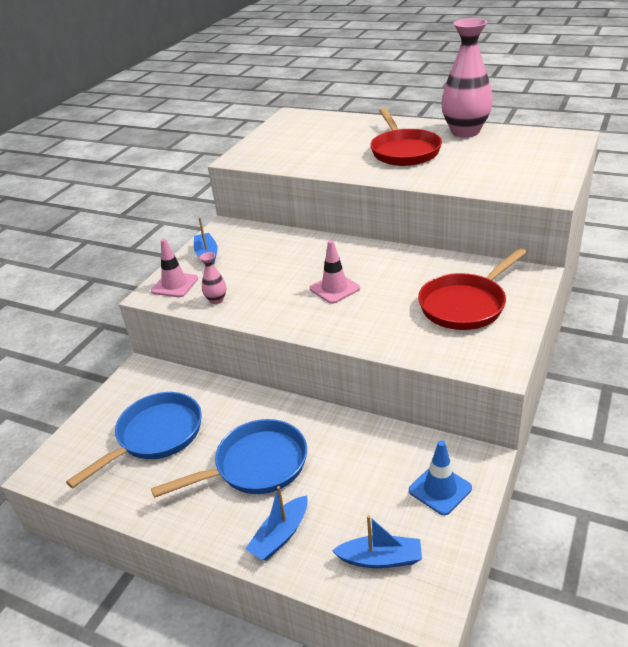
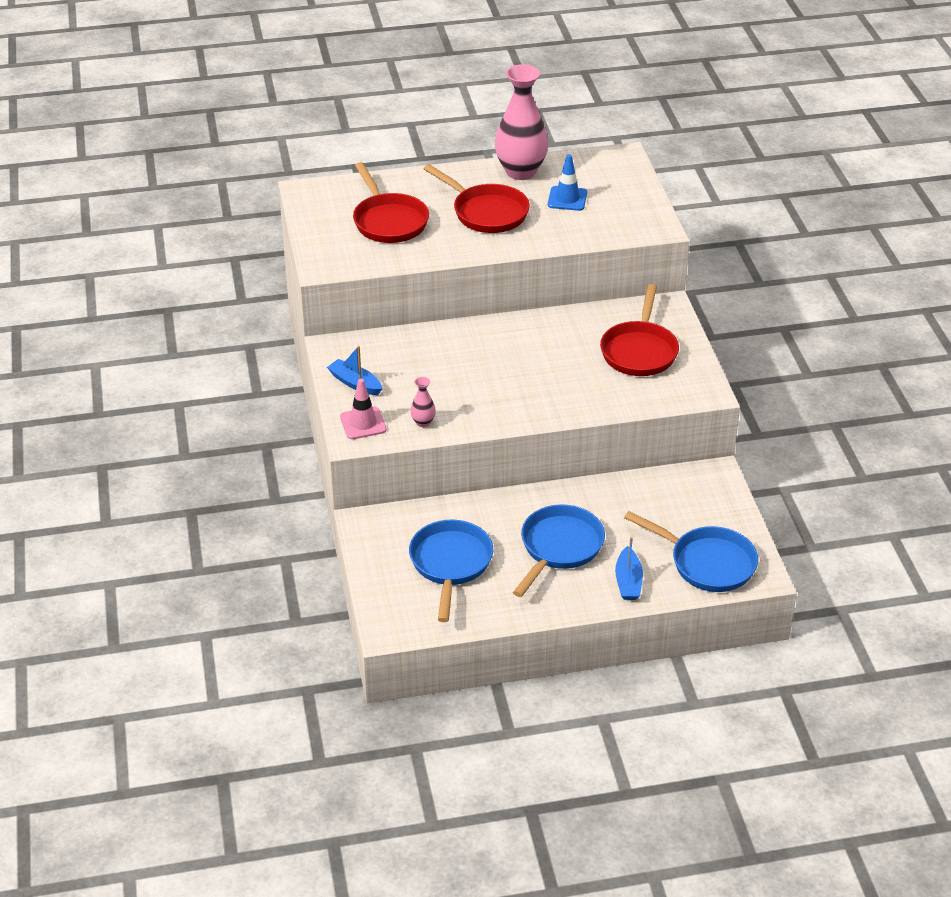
camera: 40 degrees left, 5 degrees up
(322, 142) = (389, 221): none -> red pan
(334, 288) = (518, 374): pink traffic cone -> none
(380, 559) = (707, 563): blue boat -> blue pan
(440, 489) = (706, 504): blue traffic cone -> blue traffic cone (567, 199)

